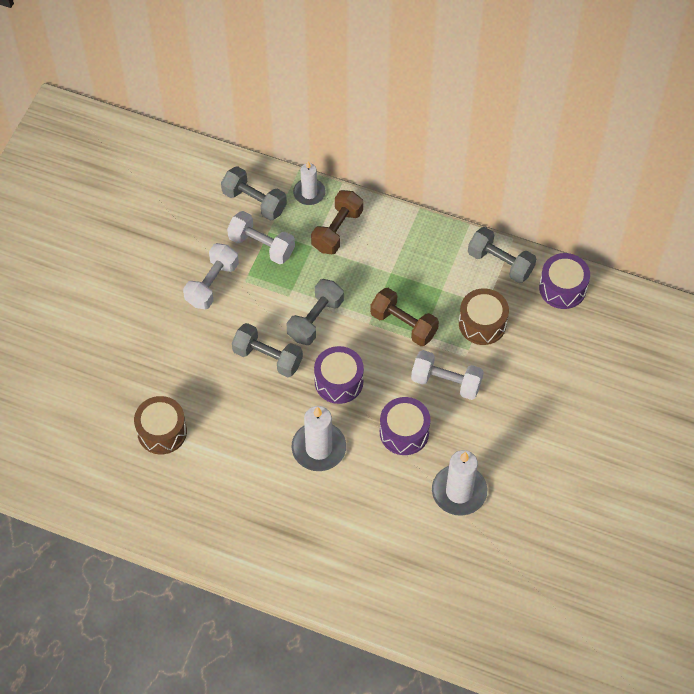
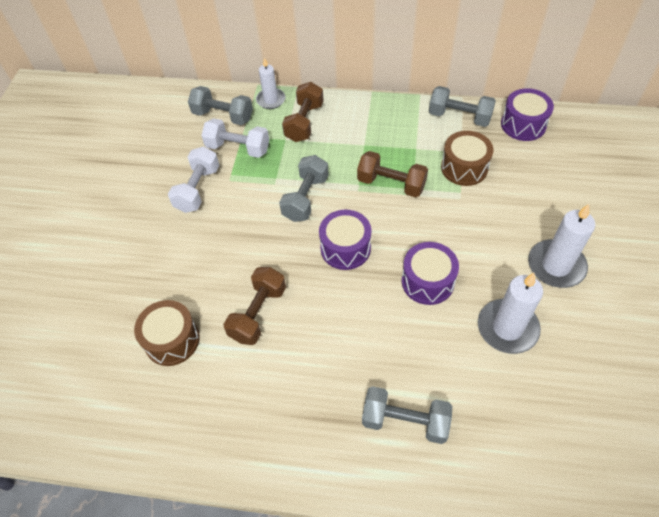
camera: 10 degrees left, 5 degrees down
(243, 425) = (258, 313): none -> brown dumbbell
(267, 357) = (268, 242): grey dumbbell -> grey dumbbell (405, 421)
(319, 448) = (345, 318): white candle -> white candle (556, 266)
(446, 382) = (451, 225): white dumbbell -> none

